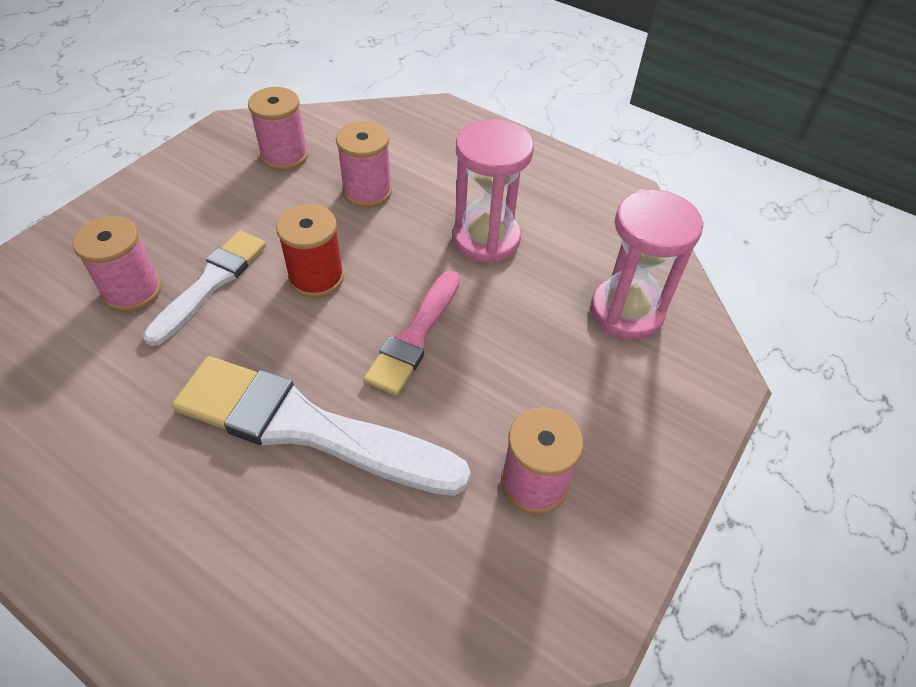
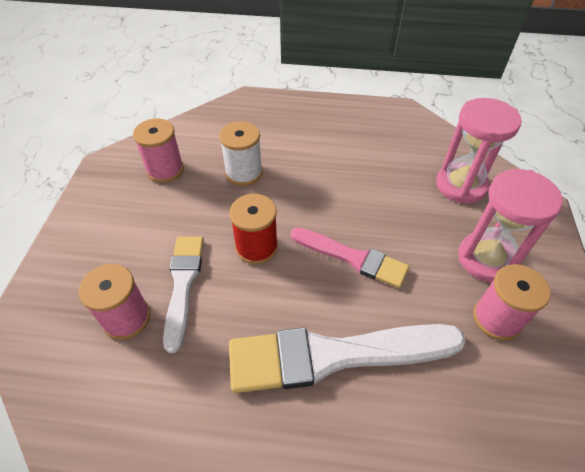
camera: 25 degrees left, 0 degrees up
(367, 192) = (244, 172): pink spool -> white spool
(415, 336) = (352, 258): pink brush -> pink brush turned 60 degrees counterclockwise
(486, 239) = (345, 174): pink hourglass -> pink hourglass (486, 259)

